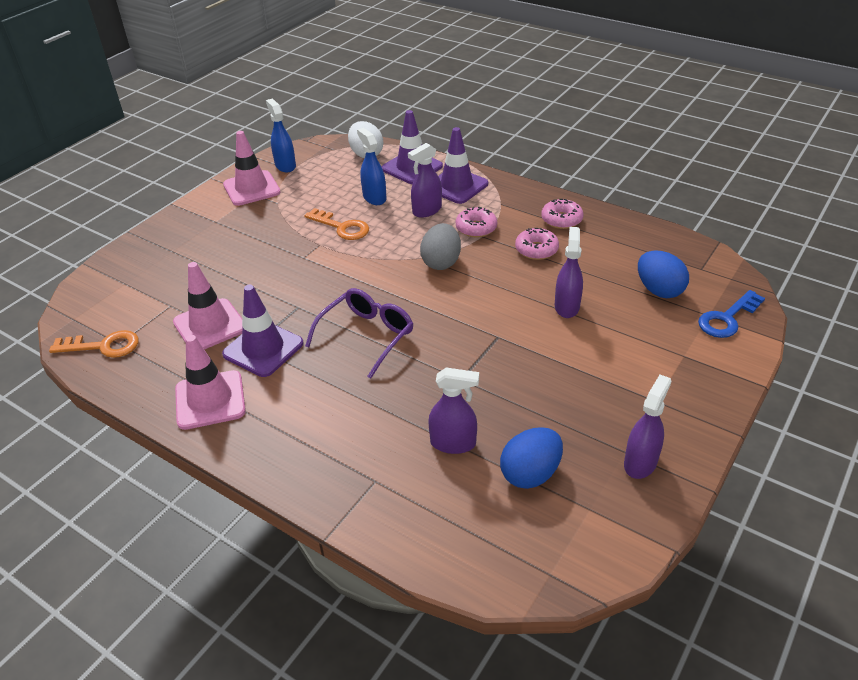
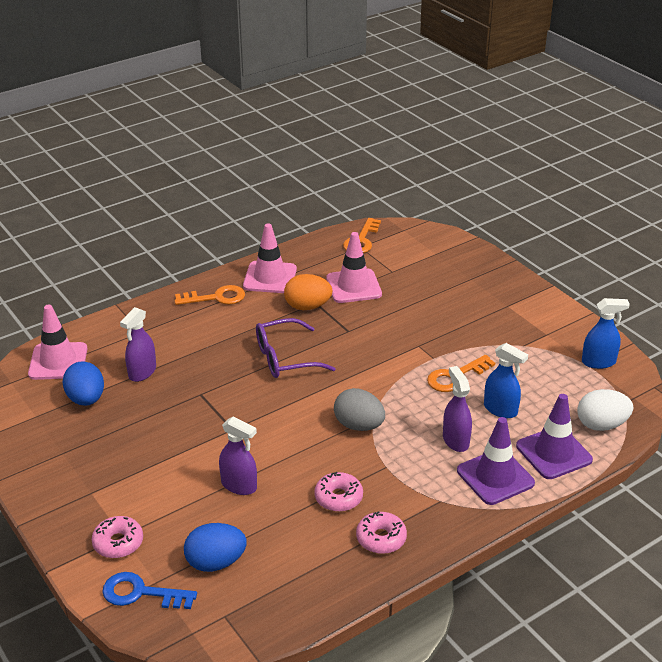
camera: 110 degrees right, 5 degrees down
(251, 188) = (559, 334): pink traffic cone -> pink traffic cone (58, 361)
(263, 349) = (307, 306): purple traffic cone -> orange egg
(271, 435) = (216, 297): none -> orange key
(366, 336) = (285, 358): purple glasses -> purple glasses turned 105 degrees clockwise
(374, 198) = (500, 409): blue spray bottle -> blue spray bottle turned 45 degrees clockwise
(476, 228) = (402, 466): pink donut -> pink donut (118, 543)
(640, 462) = (46, 456): purple spray bottle -> none
(727, 318) = (141, 593): blue key -> blue key turned 60 degrees counterclockwise

